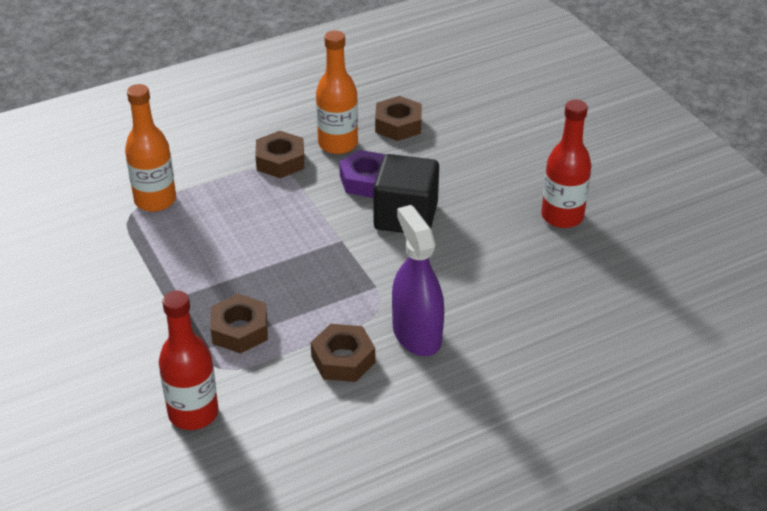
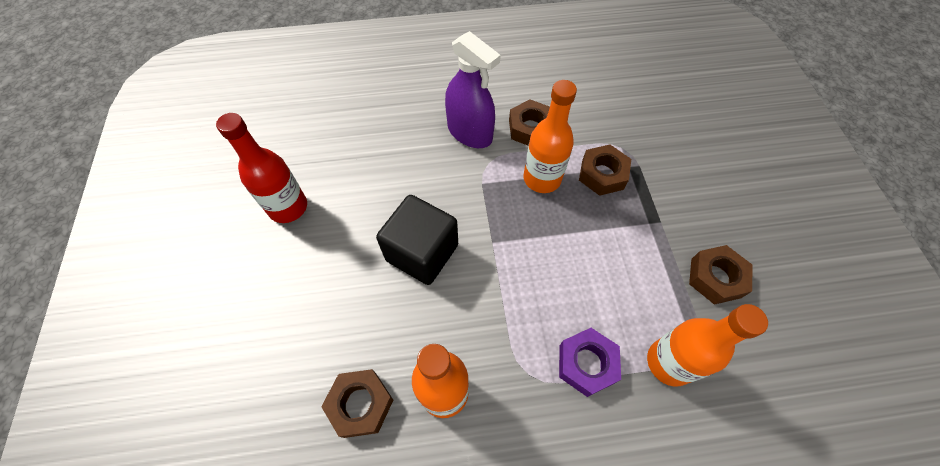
camera: 160 degrees left, 20 degrees up
(193, 413) = (645, 118): red bottle -> none
(280, 161) = (519, 384): brown nut -> brown nut (715, 278)
(309, 308) = (542, 179): none -> orange bottle
(366, 180) = (438, 317): purple nut -> purple nut (586, 364)
(417, 334) = (470, 132): purple spray bottle -> purple spray bottle turned 45 degrees counterclockwise

